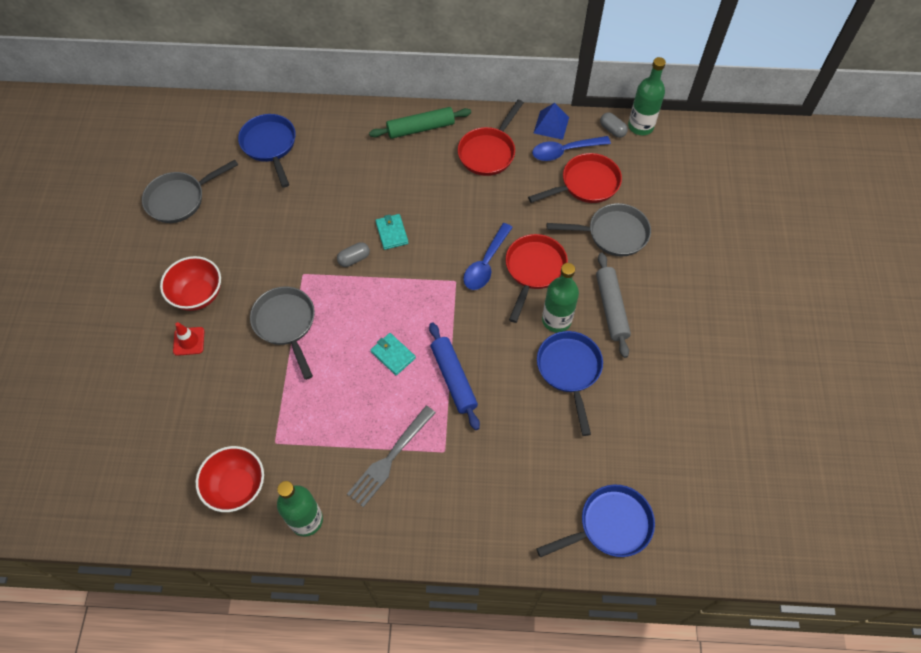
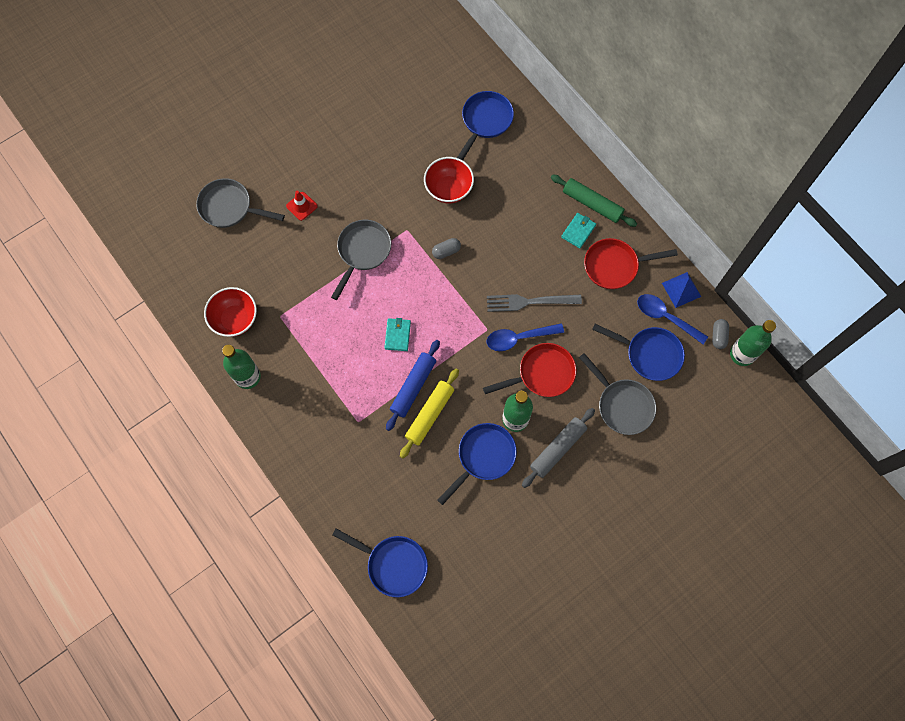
camera: 50 degrees right, 10 degrees up
(180, 199) = (394, 106): grey pan -> grey pan (229, 207)
(198, 295) = (337, 182): red bowl -> red bowl (448, 189)
(354, 259) = (446, 251): grey capsule -> grey capsule turned 45 degrees counterclockwise
(390, 458) = (326, 393): grey fork -> grey fork (529, 302)
(391, 233) = (488, 258): turquoise wallet -> turquoise wallet (578, 231)
(492, 385) = (429, 415): none -> yellow rolling pin
(586, 184) = (649, 354): red pan -> blue pan

